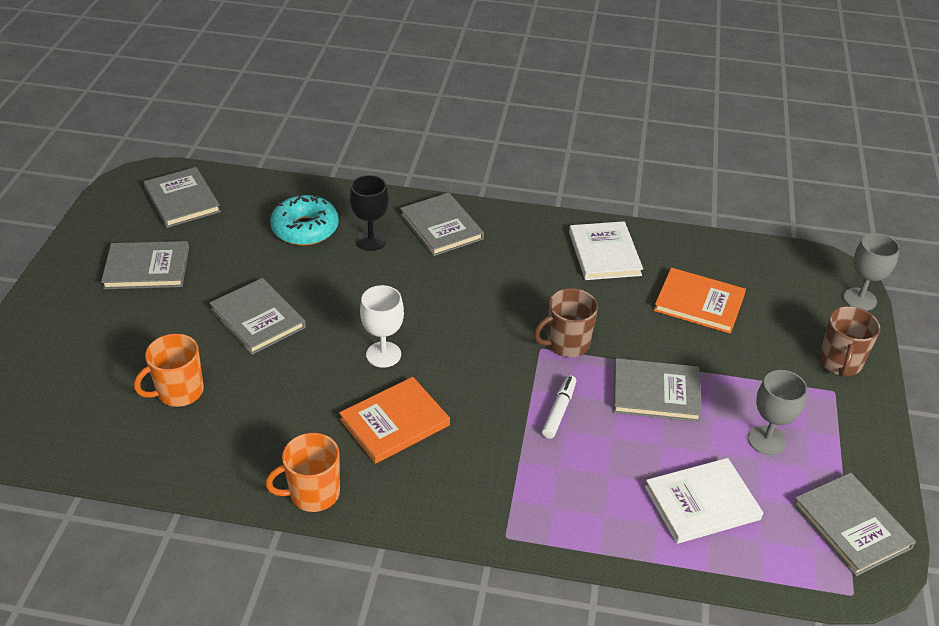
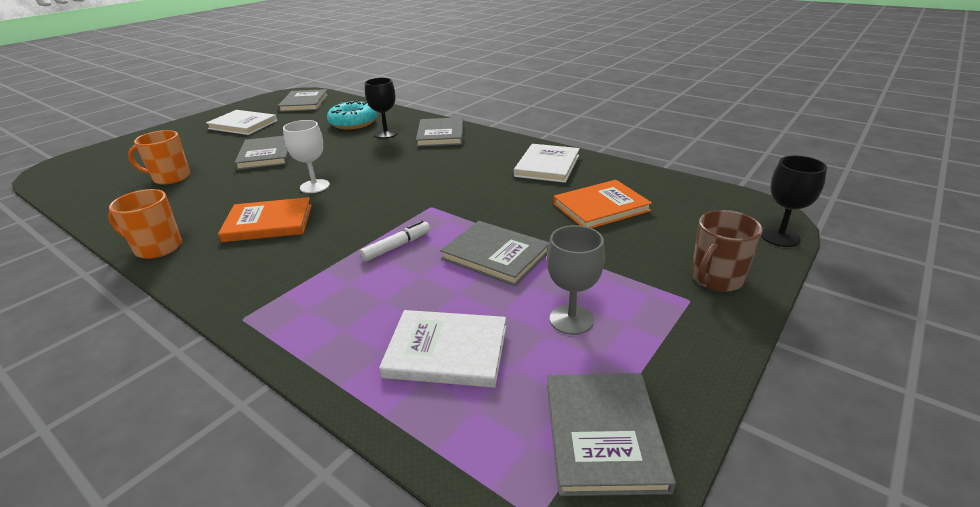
camera: 30 degrees right, 10 degrees down
(147, 268) = (243, 125): grey book -> white book
(567, 344) = (455, 208): brown mug -> none
(699, 303) = (601, 207): orange book -> orange book turned 75 degrees counterclockwise
(859, 299) = (780, 237): grey goblet -> black goblet

